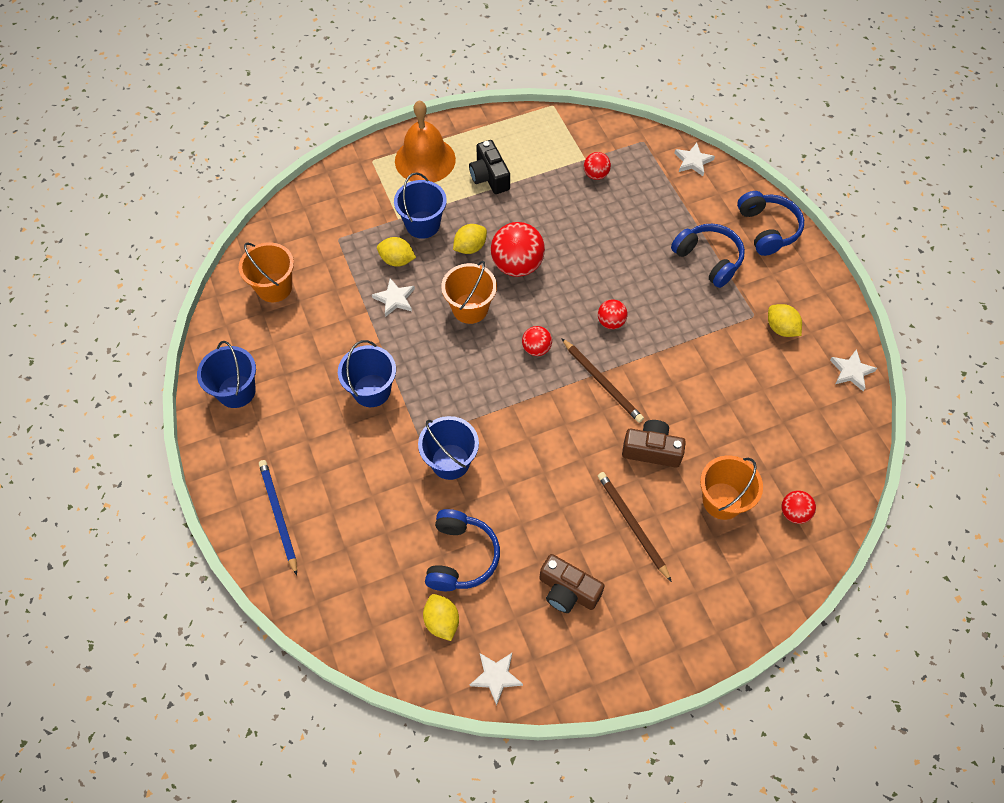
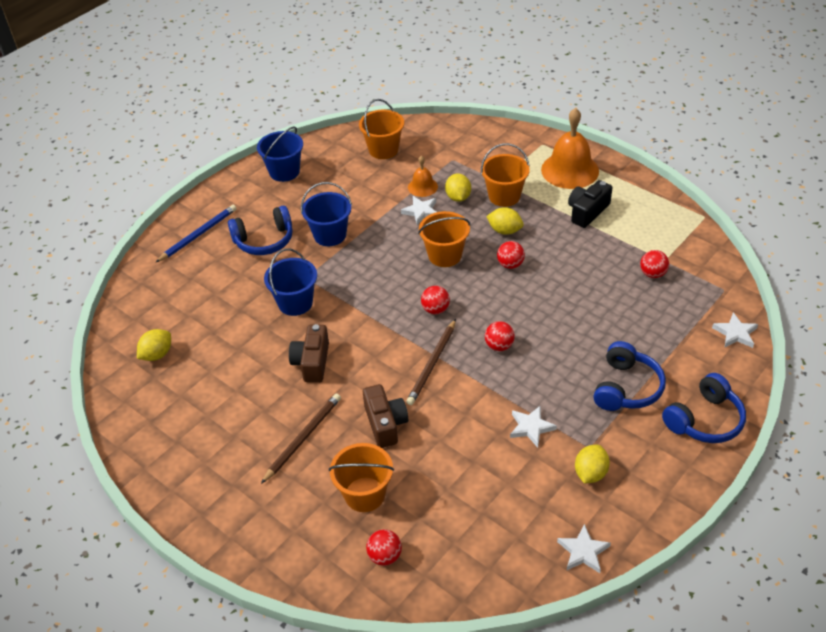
camera: 65 degrees right, 15 degrees down
(359, 281) = (422, 187): none -> orange bell
(423, 224) = (504, 196): blue bucket -> orange bucket
(461, 557) = (216, 343): blue headphones -> blue headphones (264, 240)
(496, 677) = (126, 404): white star -> white star (531, 427)
(517, 265) = (510, 264): red ball -> red ball, size x0.54
(567, 591) = (219, 419): brown camera -> brown camera (312, 362)

